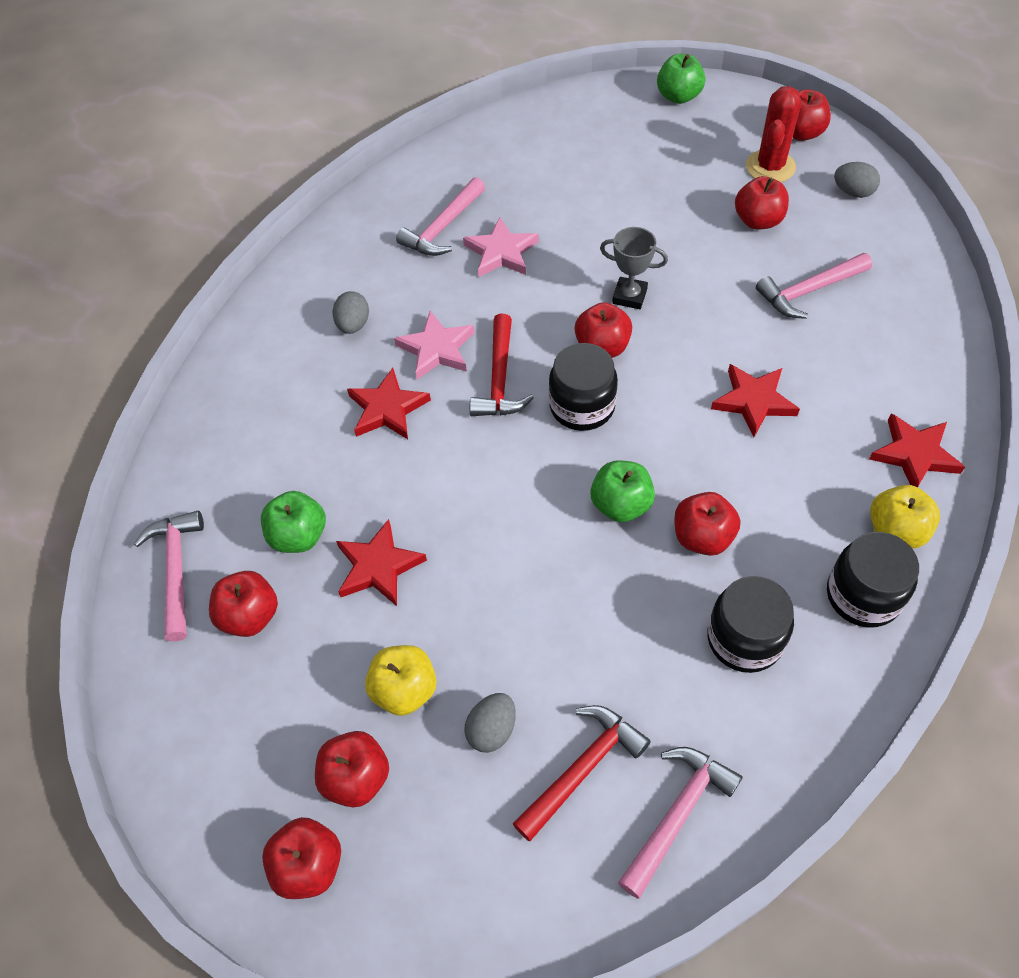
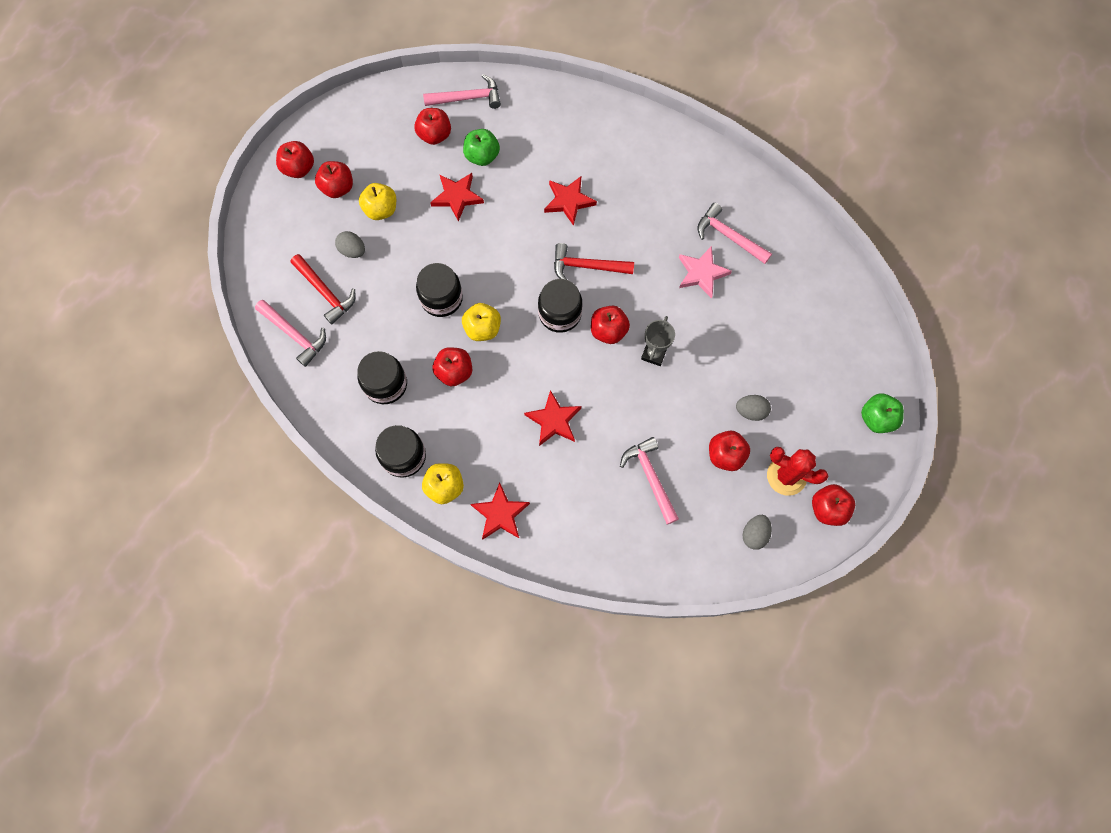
camera: 90 degrees right, 15 degrees up
(353, 325) = (640, 181): grey egg -> grey egg (750, 411)
(437, 349) = (615, 230): pink star -> none
(574, 570) = (441, 298): none -> black jar
(621, 505) = (482, 329): green apple -> yellow apple

